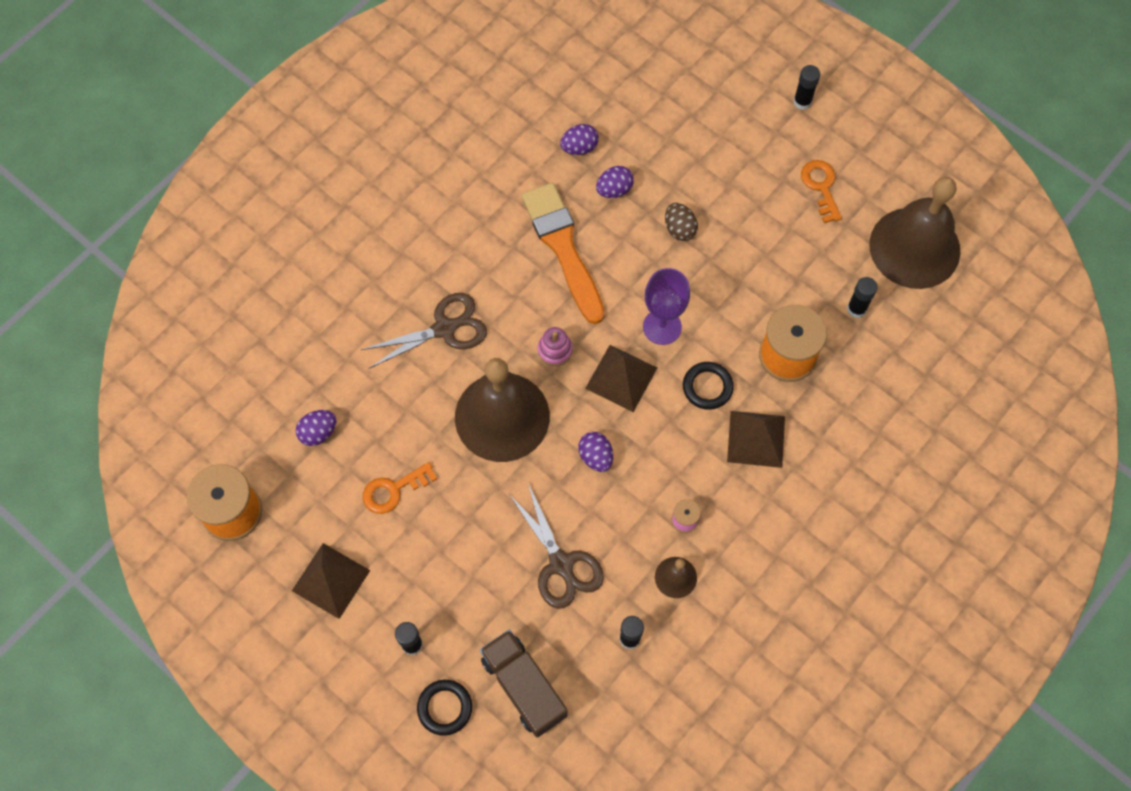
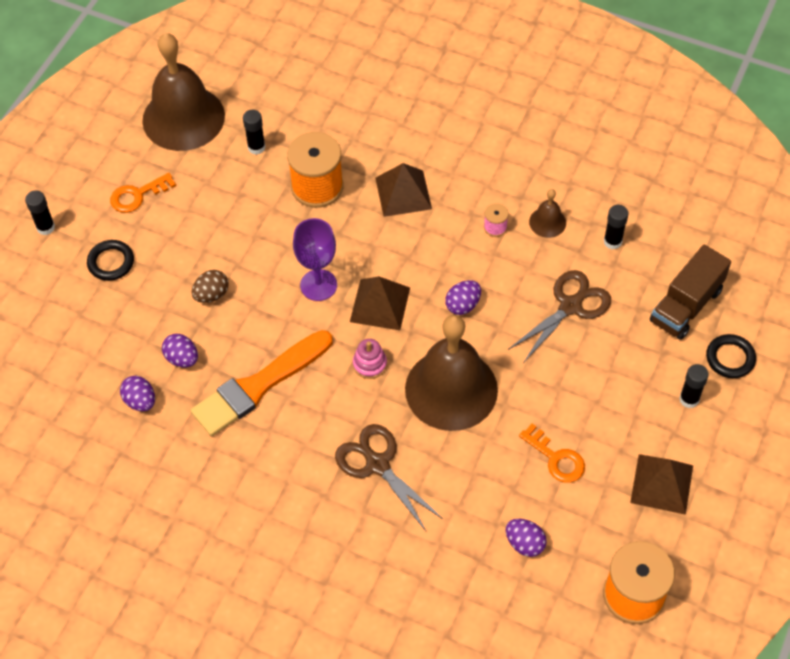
camera: 105 degrees left, 10 degrees down
(707, 387) = (367, 238): black ring -> black ring (111, 262)

